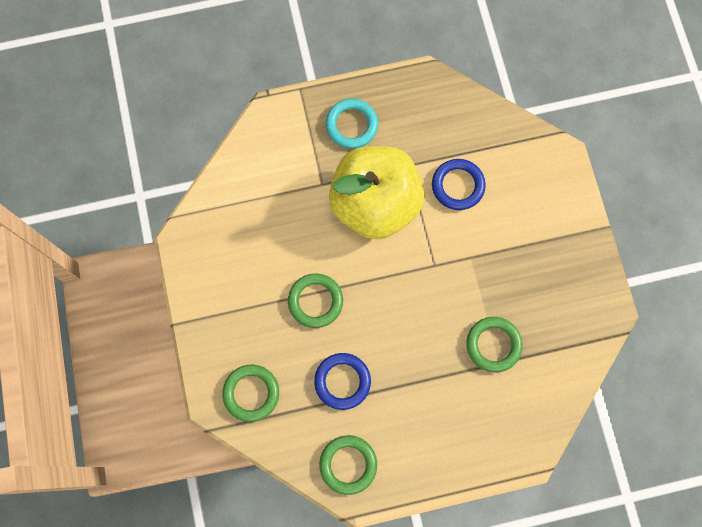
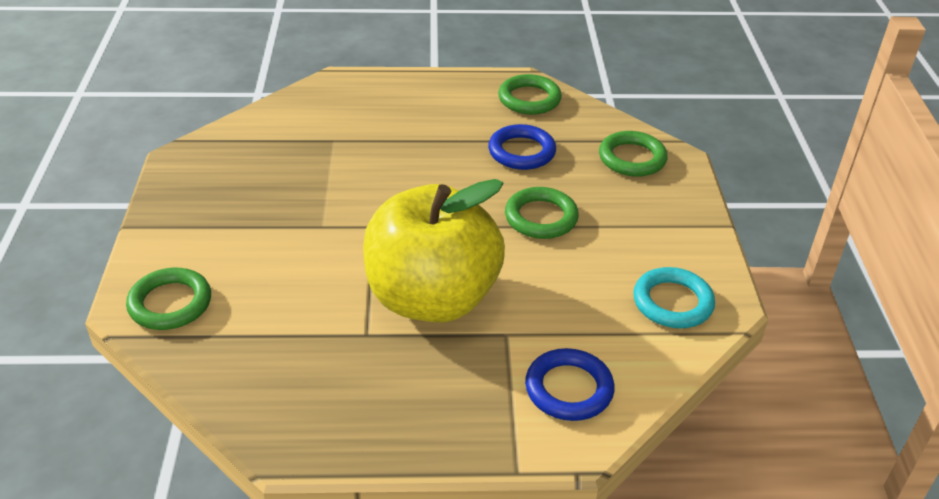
camera: 170 degrees left, 35 degrees down
(351, 125) = (439, 400): turquoise ring -> turquoise ring (672, 302)
(458, 186) = (303, 298): blue ring -> blue ring (569, 389)
(493, 345) = (332, 153): green ring -> green ring (170, 303)

